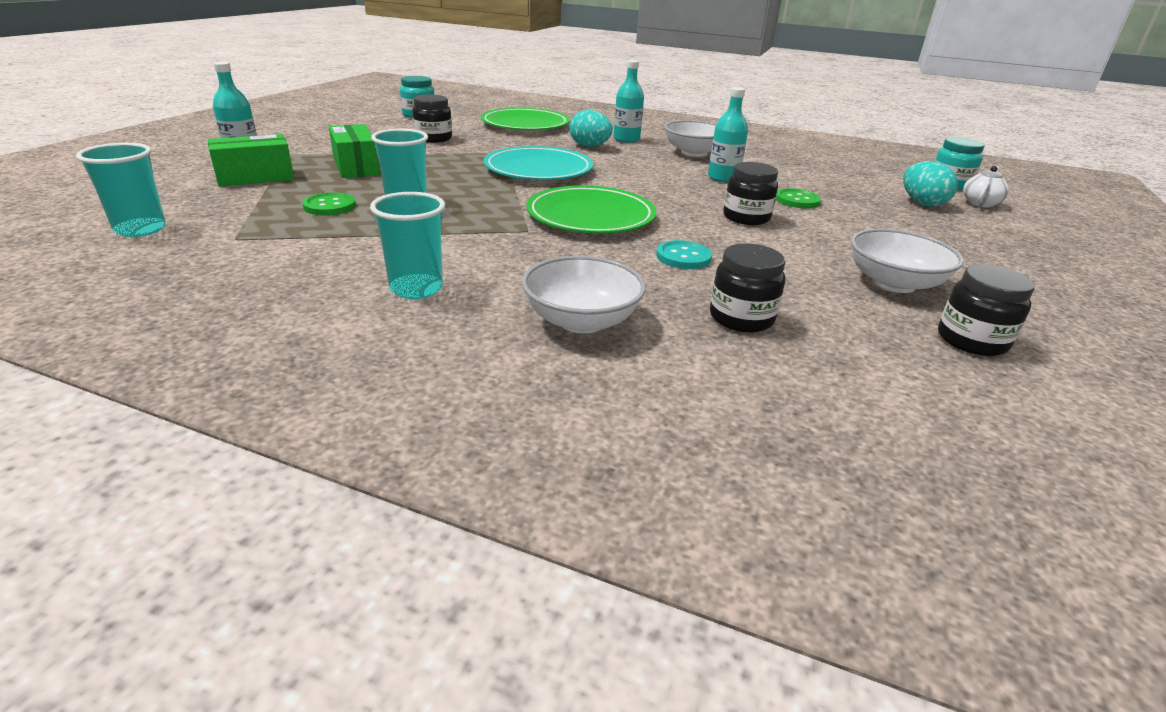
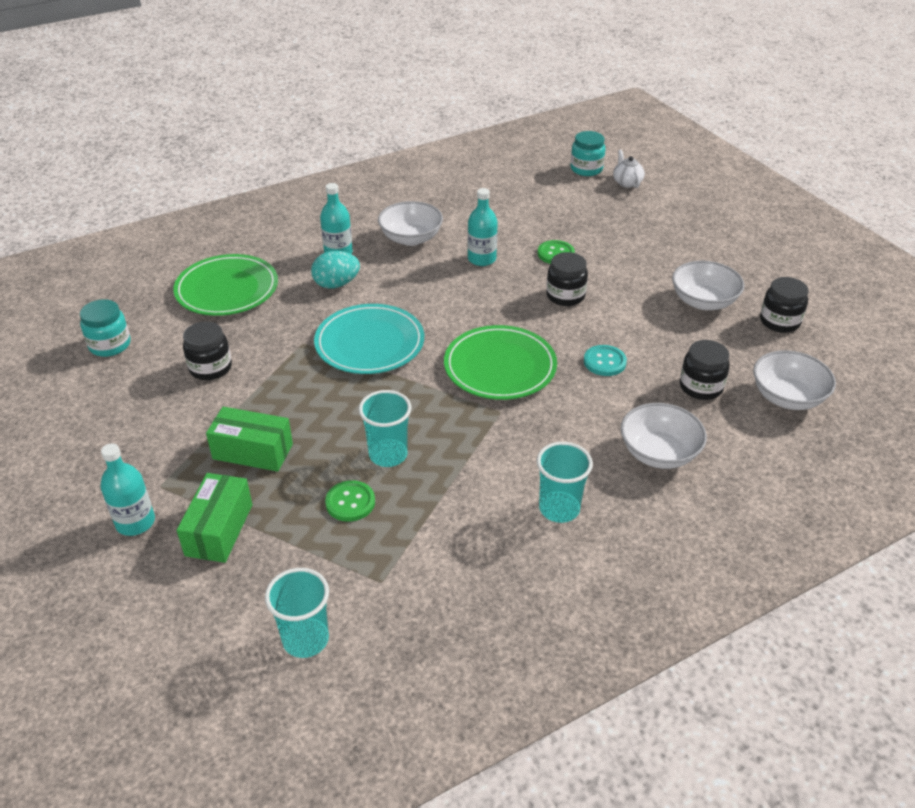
camera: 50 degrees left, 10 degrees up
(835, 385) = (787, 397): none -> white bowl
(922, 203) = (607, 205): turquoise egg -> none

